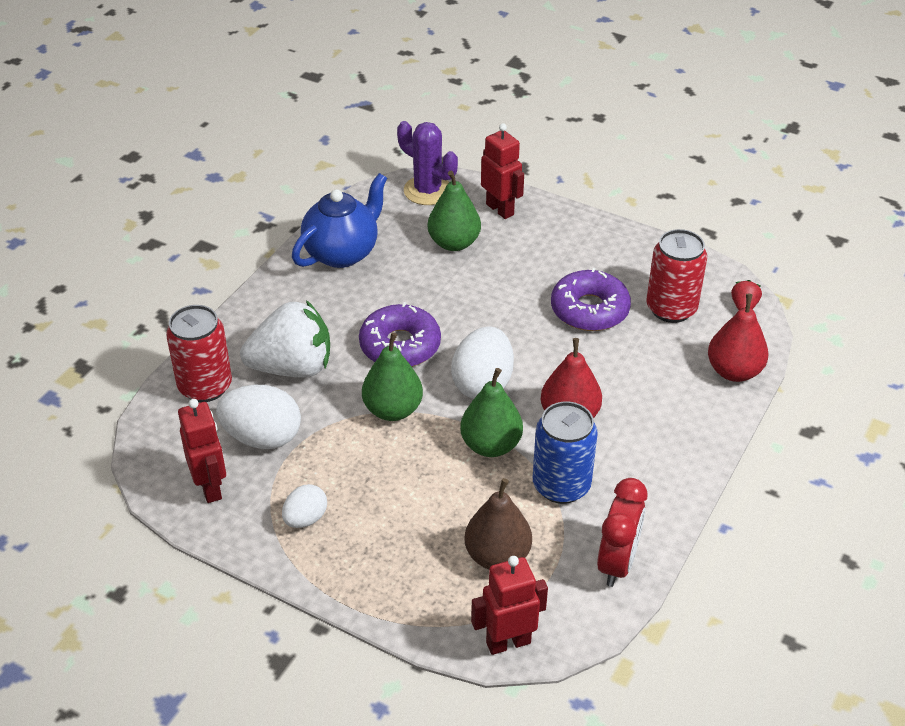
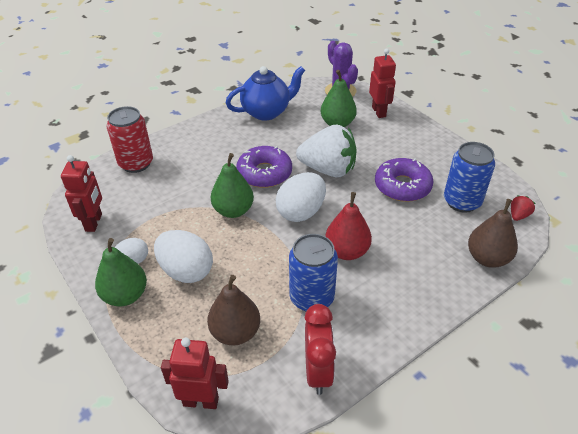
camera: 25 degrees right, 0 degrees up
(262, 437) = (145, 202): white egg -> white egg (186, 271)
(292, 367) = (192, 167): white strawberry -> white strawberry (328, 170)
(491, 445) = (281, 253): green pear -> green pear (125, 295)
(617, 563) = (318, 371): red clock -> red clock turned 45 degrees counterclockwise
(671, 309) = (462, 202): red can -> blue can
(734, 371) = (487, 258): red pear -> brown pear

